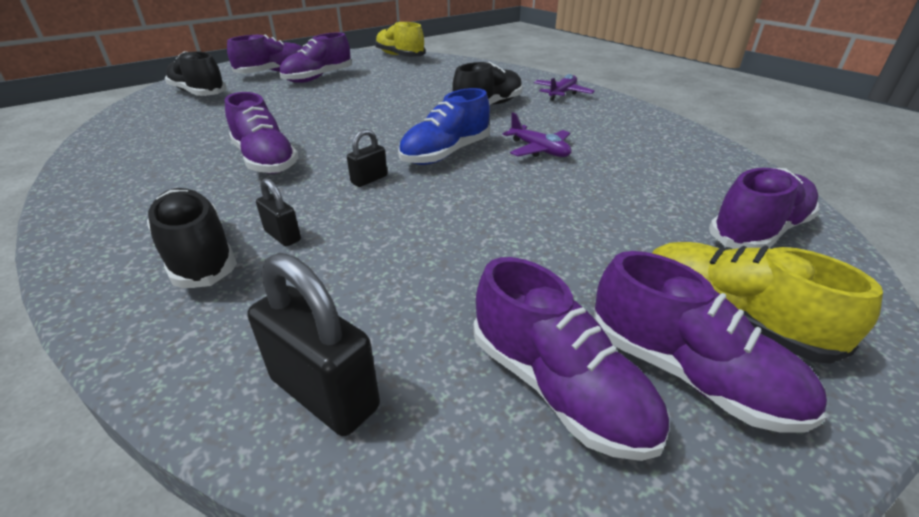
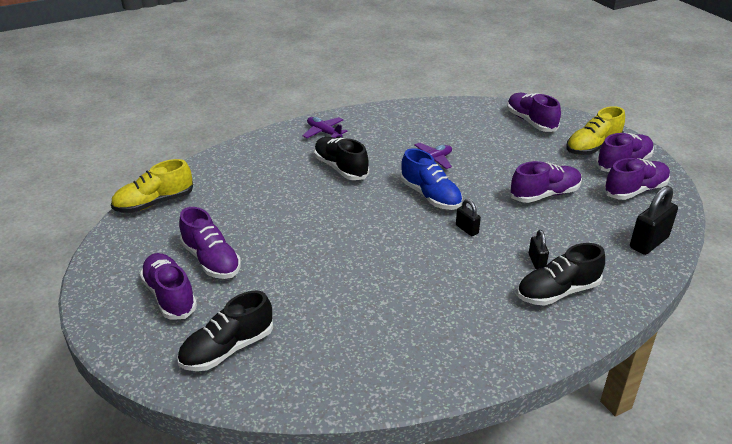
camera: 80 degrees left, 0 degrees up
(265, 160) = (428, 278): purple shoe -> purple shoe (544, 195)
(282, 236) = (536, 261): black padlock -> black padlock turned 60 degrees counterclockwise

